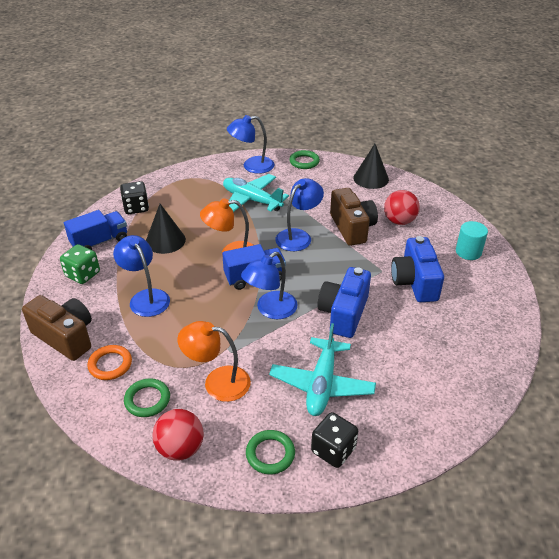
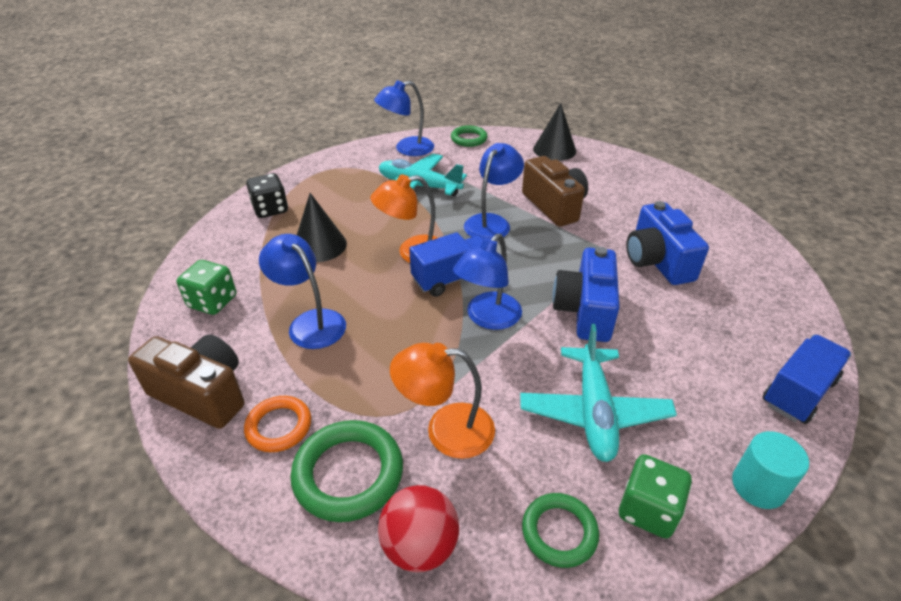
camera: 10 degrees left, 0 degrees up
(100, 242) = (229, 256): blue truck -> blue truck (798, 392)
(147, 400) = (348, 473): green ring -> green ring, size x1.57
(333, 450) = (648, 510): black dice -> green dice
(399, 221) = (607, 193): red ball -> none
(468, 252) = (704, 219): turquoise cylinder -> turquoise cylinder (758, 486)

